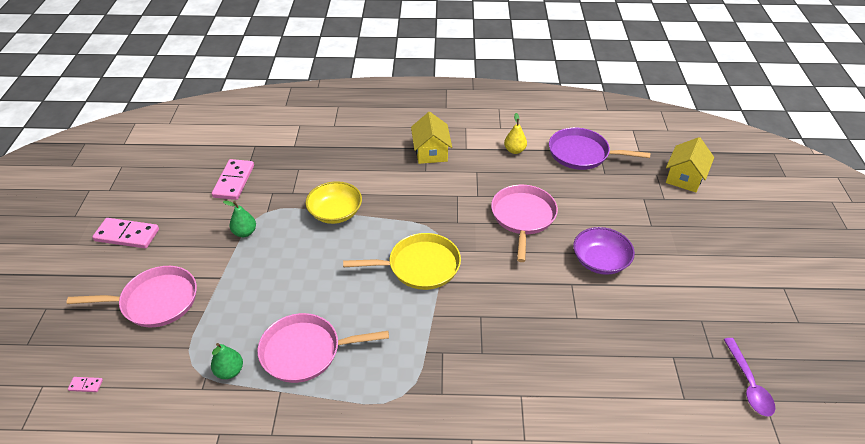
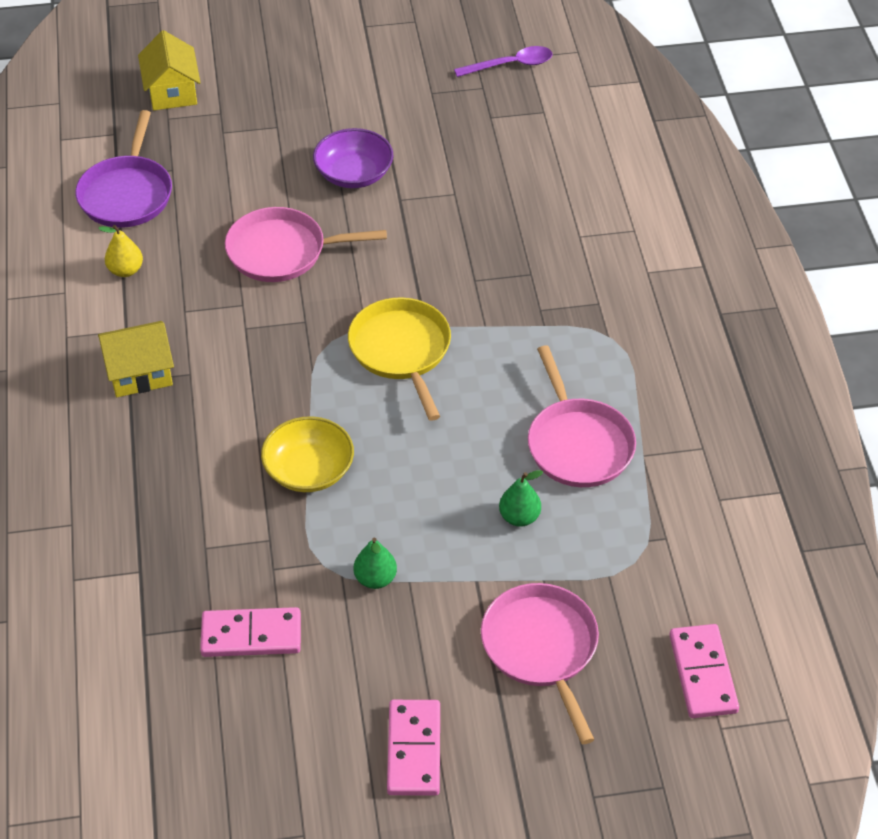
camera: 100 degrees left, 5 degrees up
(86, 385) = (703, 673): pink domino -> pink domino, size x2.33
(229, 371) = (631, 516): green pear -> green pear (519, 517)
(684, 177) = (172, 91): yellow house -> yellow house turned 60 degrees clockwise

